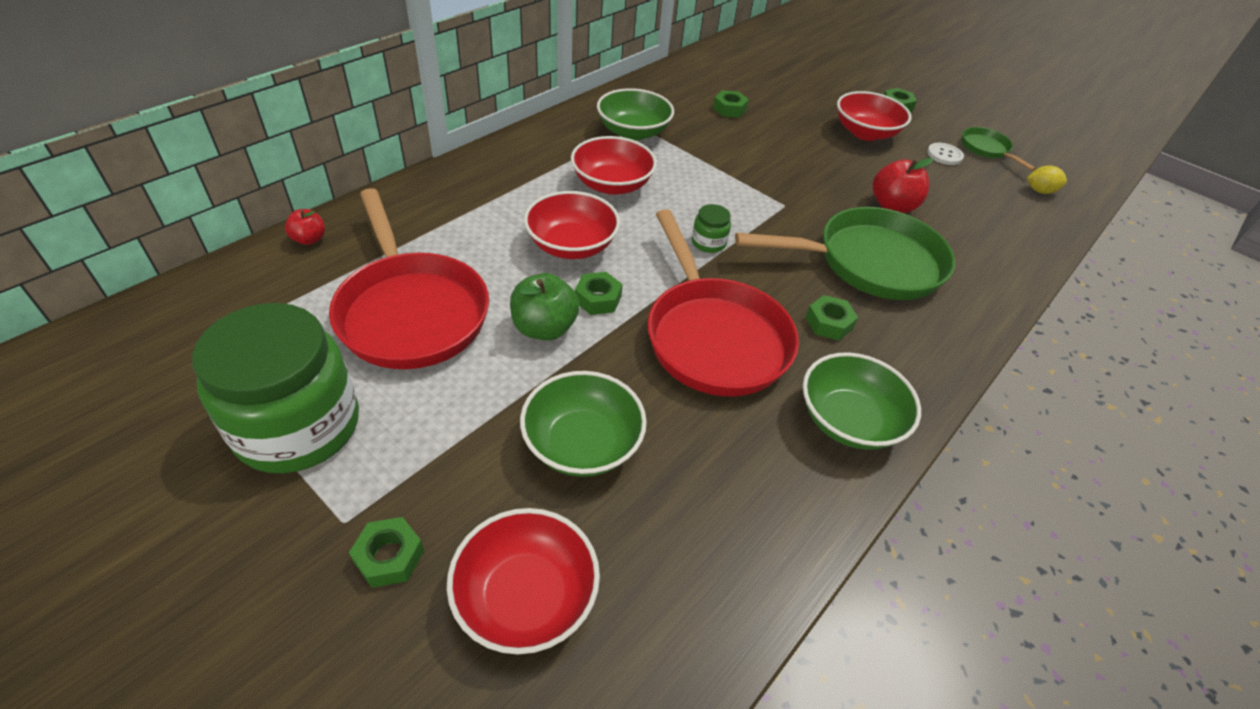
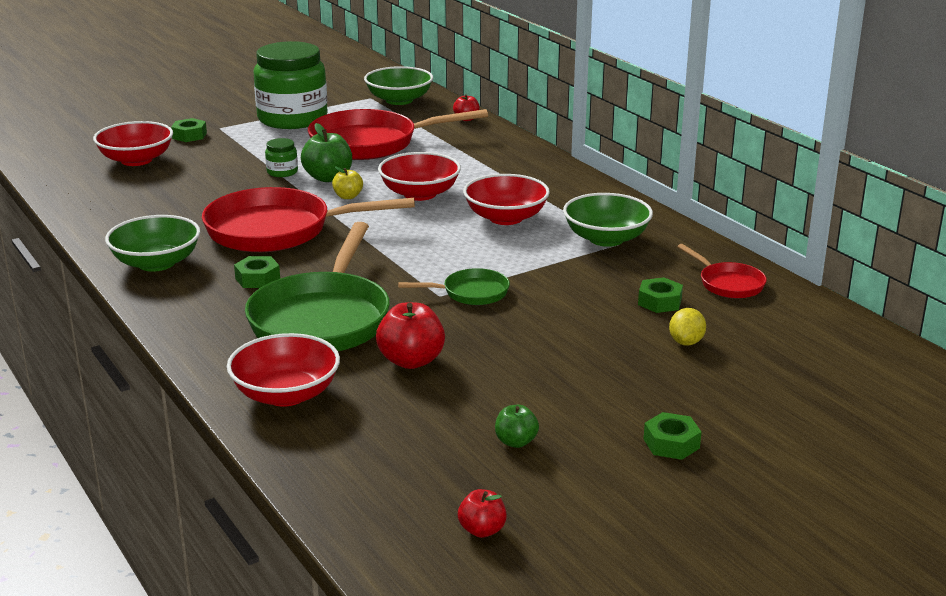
camera: 110 degrees right, 20 degrees down
(582, 443) = (218, 180): green bowl -> green bowl (399, 100)
(598, 299) = (348, 196): green nut -> yellow apple
(685, 84) = (728, 284): none -> red pan
(708, 243) = (395, 247): green jar -> green jar (282, 172)
(865, 133) = (589, 390): red bowl -> red bowl (286, 394)
(944, 155) = (516, 442): white button -> green apple
(986, 149) = (524, 492): green pan -> green pan (471, 293)
(1031, 160) = (482, 530): none -> red apple
(1039, 191) = (397, 500): yellow lemon -> yellow lemon (686, 342)

